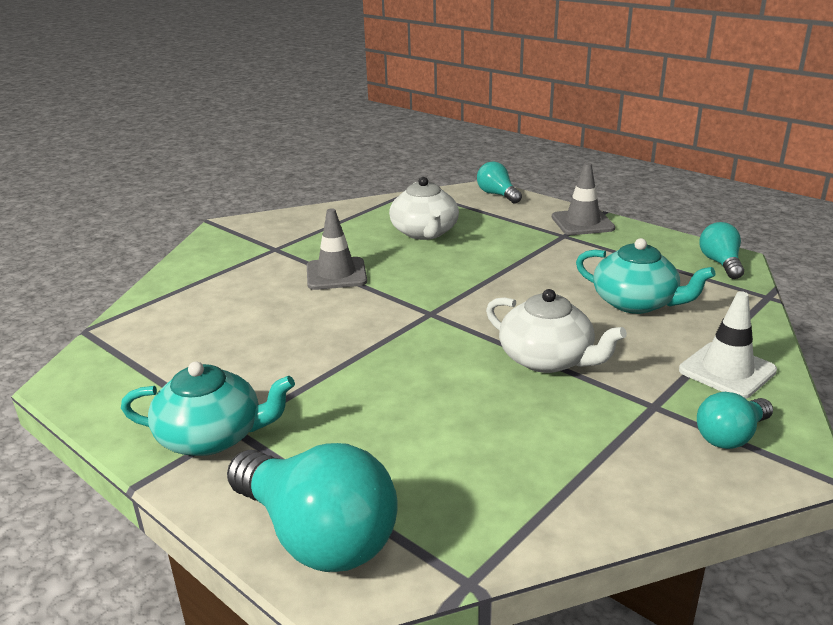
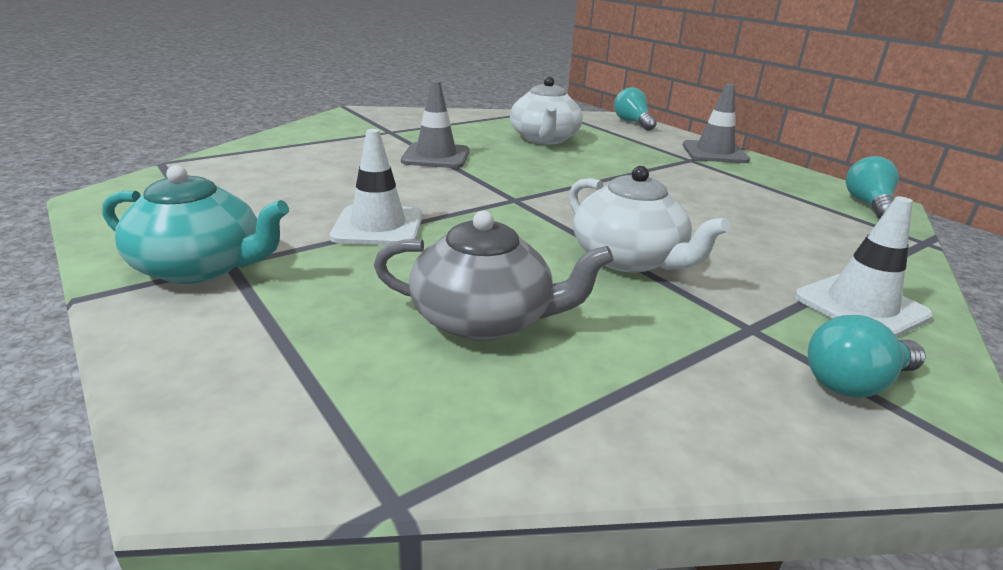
camera: 10 degrees right, 0 degrees up
(317, 536) = (233, 394): turquoise light bulb -> none
(331, 366) = (378, 226): none -> white traffic cone
(461, 438) = (484, 319): none -> grey teapot
(635, 303) = (755, 224): turquoise teapot -> none

